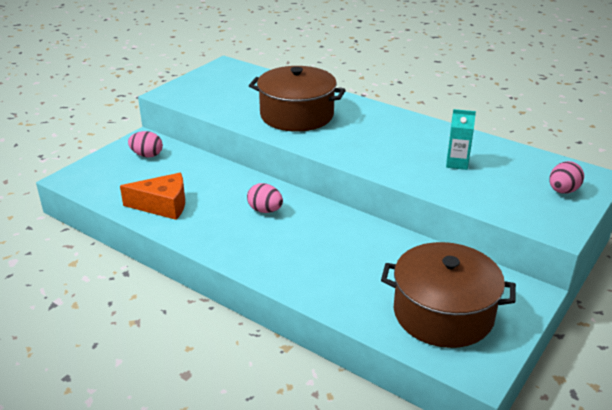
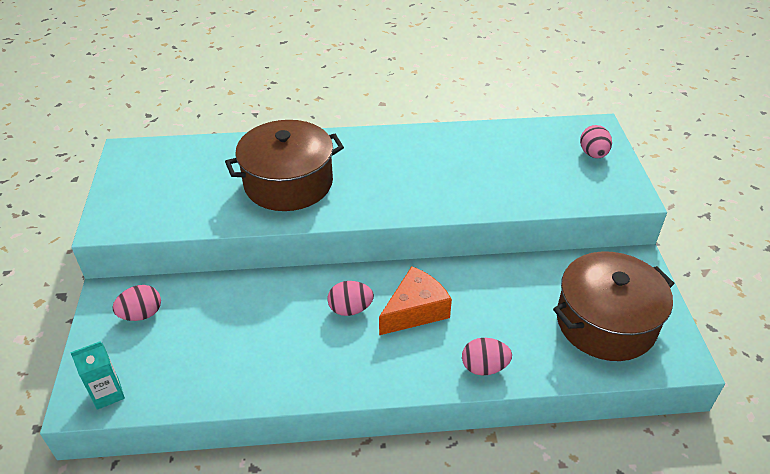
camera: 40 degrees left, 10 degrees up
(163, 205) = (240, 368): orange cheese -> orange cheese (415, 310)
(309, 286) = (484, 367): none -> pink egg
(457, 163) = (490, 167): turquoise carton -> turquoise carton (108, 394)

